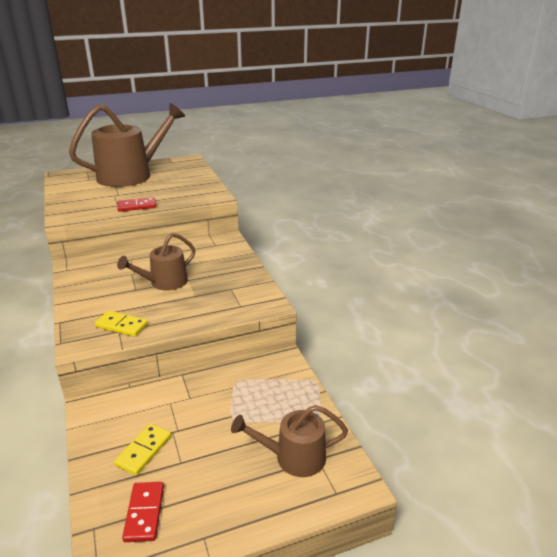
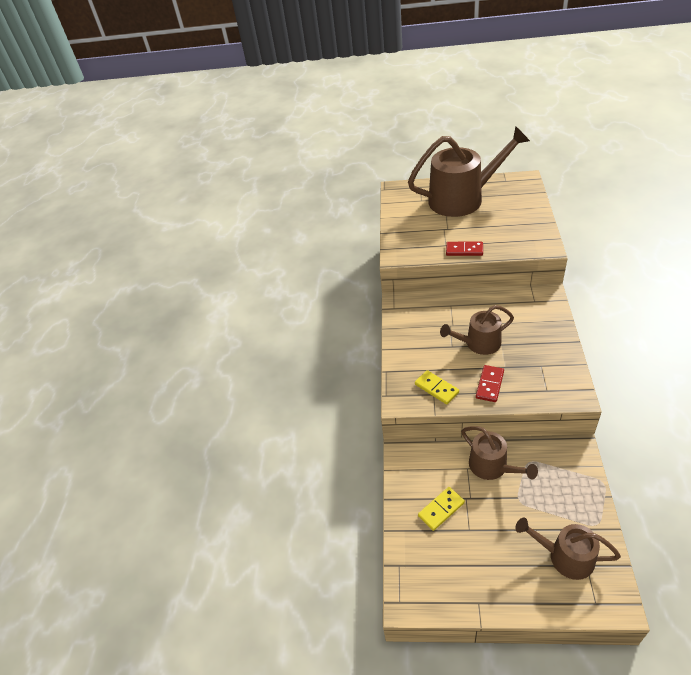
camera: 30 degrees right, 15 degrees up
(144, 513) = (436, 566): red domino -> red domino (489, 385)
(198, 394) = (492, 466): none -> brown watering can

